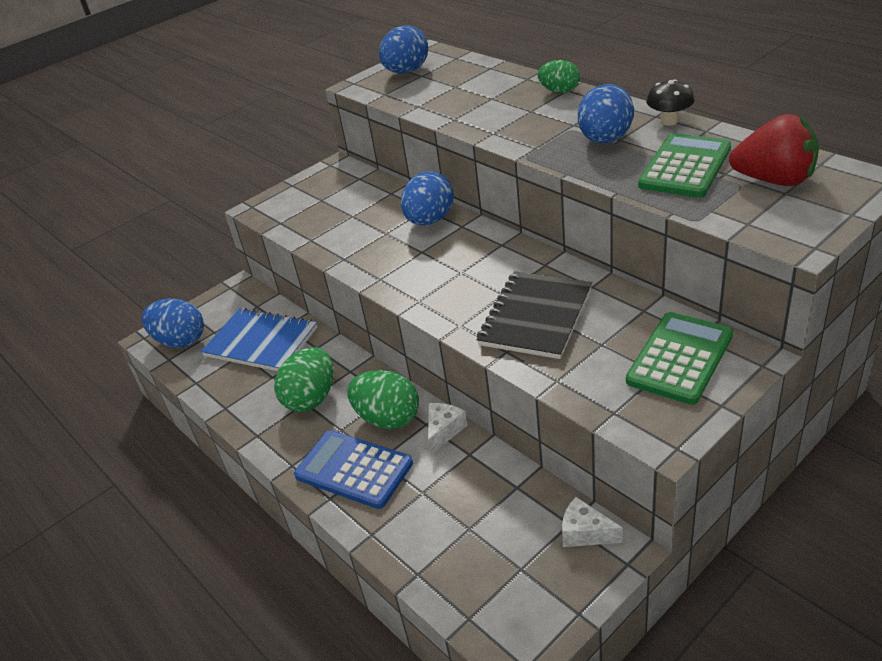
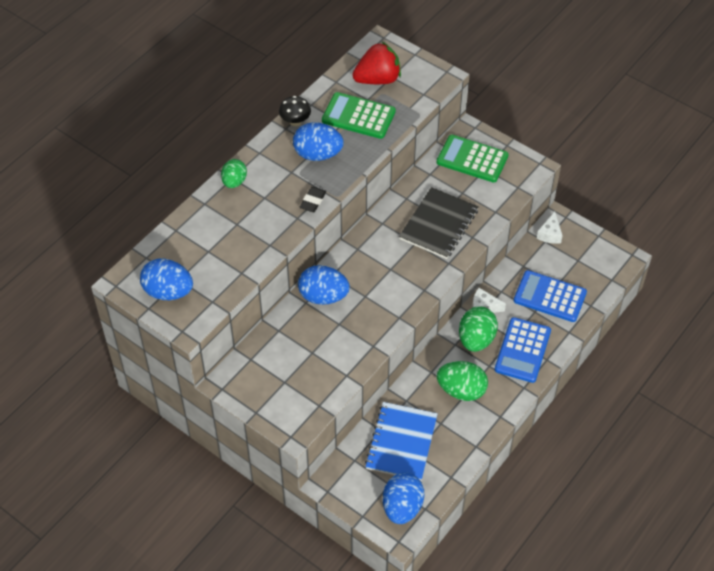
camera: 105 degrees left, 15 degrees up
(446, 516) = (550, 297): none -> blue calculator
(519, 141) = (313, 201): none -> black eraser
(536, 317) = (439, 224): black notebook -> black notebook turned 75 degrees counterclockwise
(774, 180) = (378, 79): red strawberry -> red strawberry turned 60 degrees clockwise

